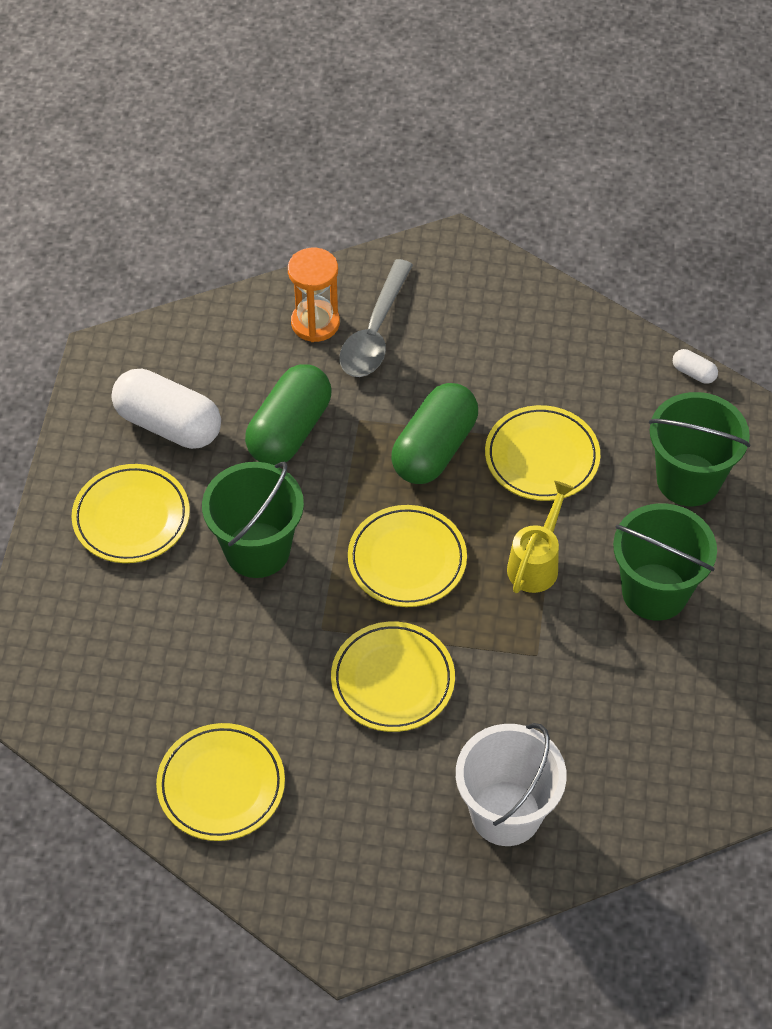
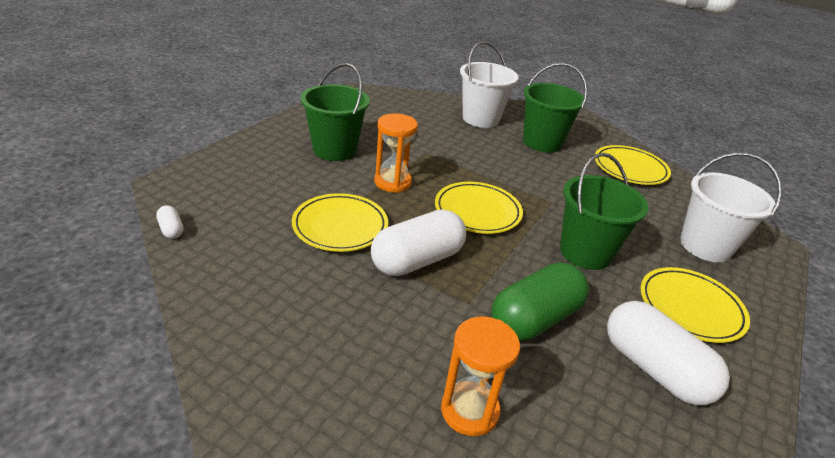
camera: 160 degrees left, 20 degrees down
(107, 637) = (705, 246): none -> white bucket
(374, 332) = (411, 373): grey spoon -> none
(392, 680) = (515, 170): yellow plate -> none
(434, 449) = (417, 260): green capsule -> white capsule
(537, 562) = (392, 182): yellow watering can -> orange hourglass
(688, 480) = (255, 181): green bucket -> green bucket (542, 142)

